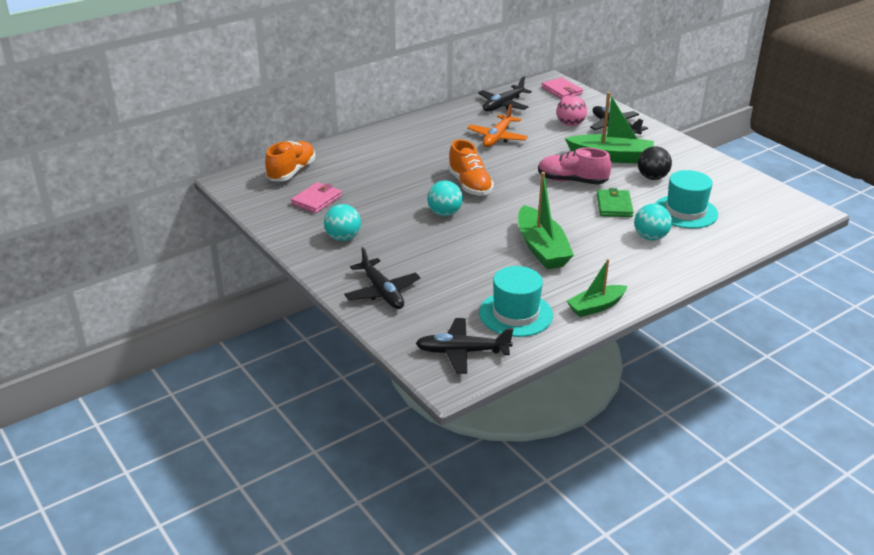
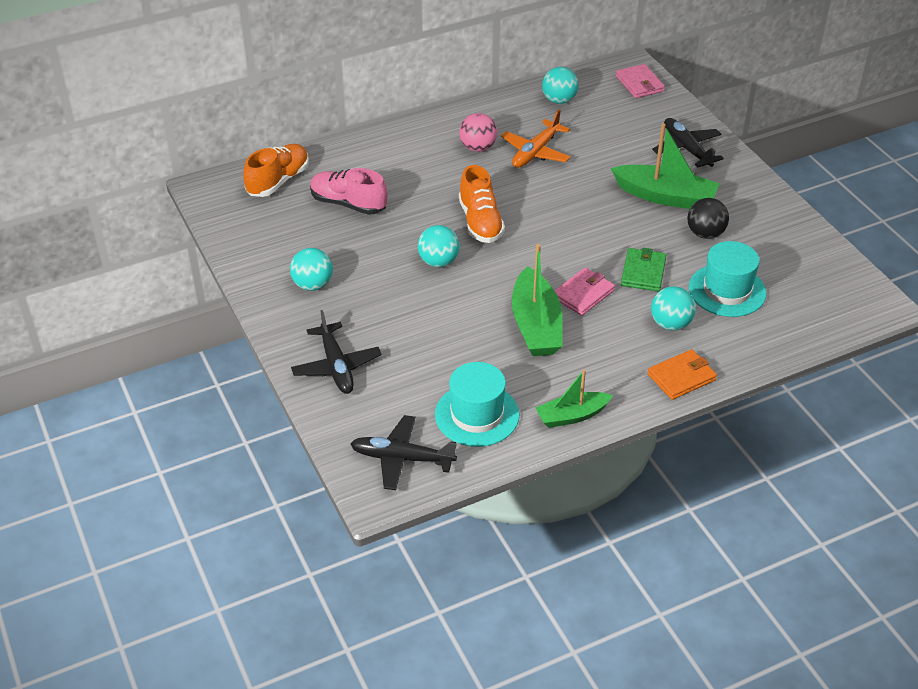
camera: 10 degrees right, 10 degrees up
(316, 200) = (296, 226): pink wallet -> pink wallet (583, 294)
(503, 105) = (559, 100): black plane -> turquoise ball
(570, 124) = (632, 140): pink ball -> pink ball (478, 147)
(572, 181) = (605, 229): pink shoe -> pink shoe (348, 204)
(674, 271) = (681, 377): none -> orange wallet

